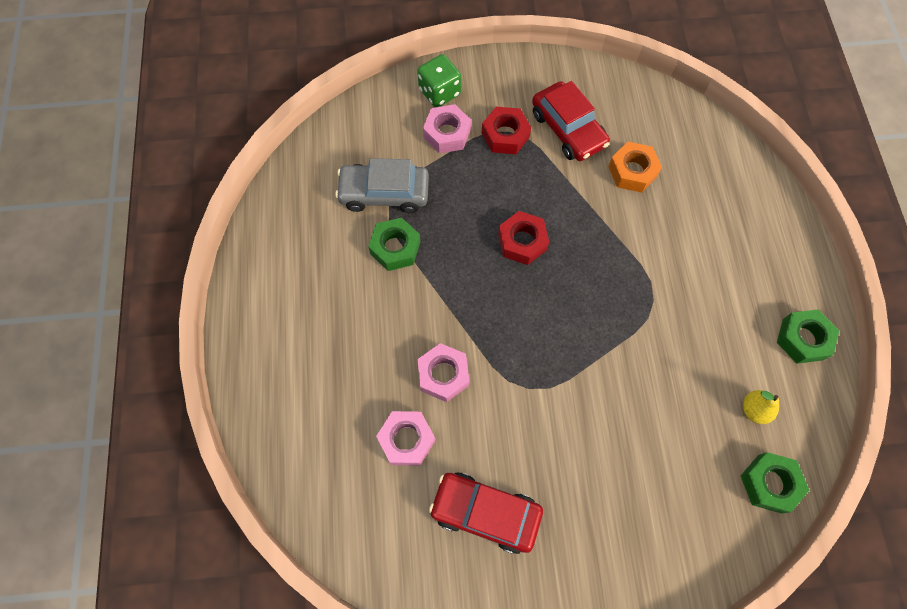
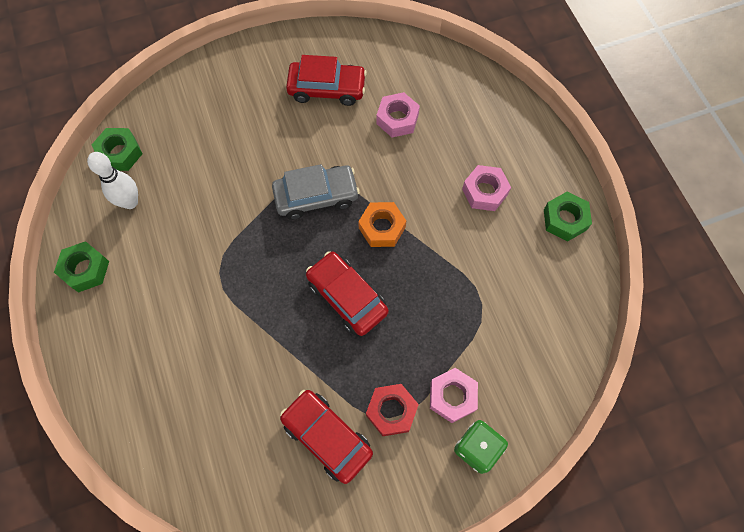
camera: 165 degrees right, 0 degrees up
(384, 193) = (490, 313): grey car -> grey car (316, 196)
(395, 248) = (460, 262): green nut -> green nut (564, 220)
(443, 375) = (384, 169): pink nut -> pink nut (485, 191)
(522, 242) = (347, 297): red nut -> red car
(632, 171) = (252, 402): orange nut -> orange nut (382, 228)
(754, 410) = (130, 202): yellow pear -> white bowling pin

